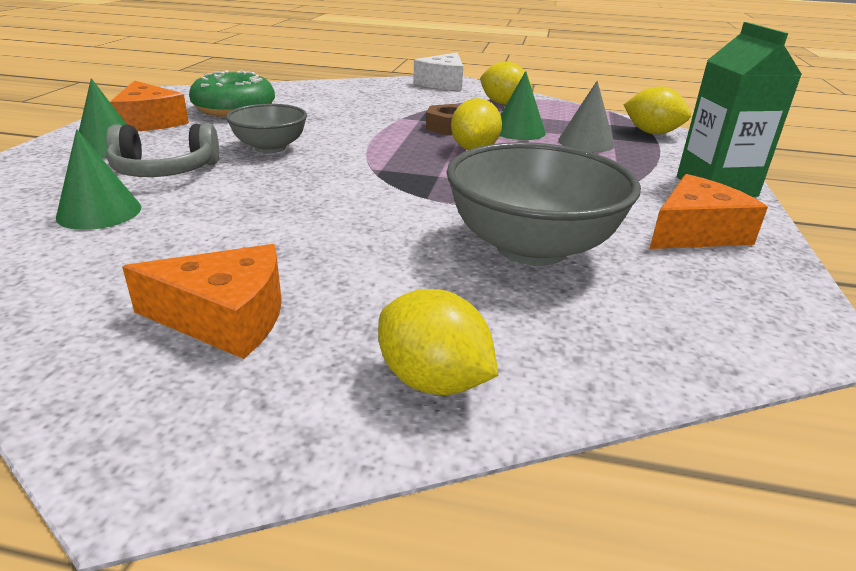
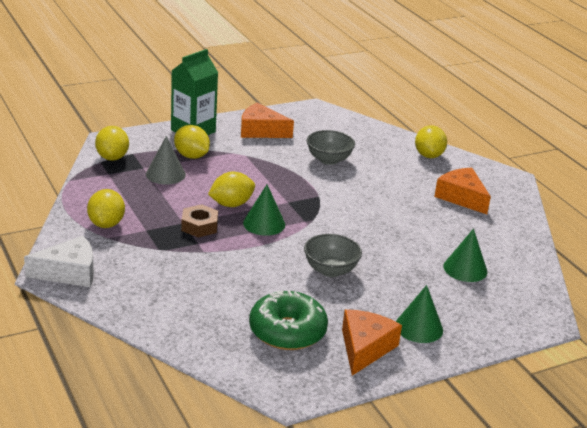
camera: 130 degrees left, 0 degrees up
(165, 171) = (409, 283): grey headphones -> none
(518, 131) = (172, 200): green cone -> green cone (264, 223)
(531, 247) = (329, 160): grey bowl -> grey bowl, size x0.58
(627, 165) = (191, 156): none -> yellow lemon

